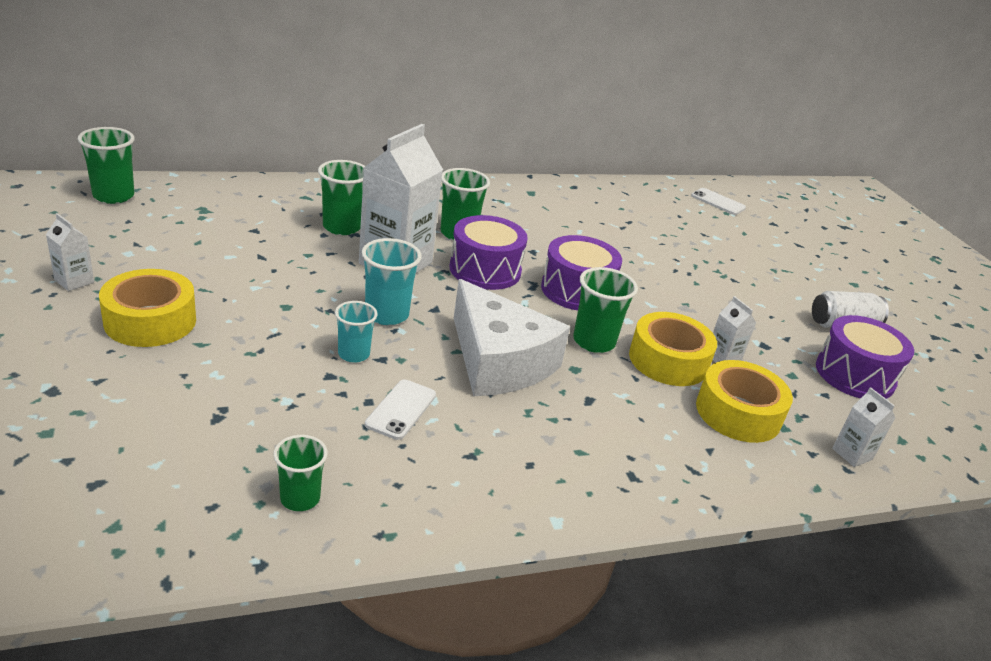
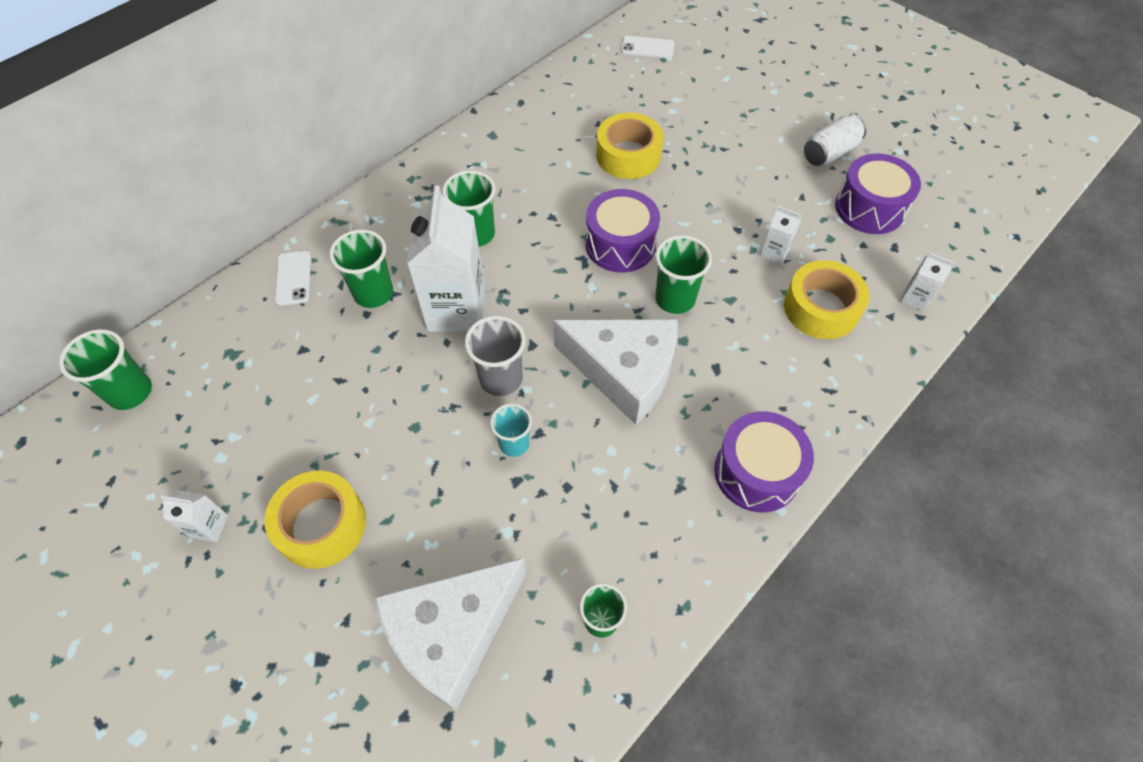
camera: 25 degrees left, 25 degrees up
(167, 434) = (452, 633): none -> white cheese
(386, 314) = (501, 379): turquoise cup -> grey cup
(401, 409) = (597, 478): white phone -> white phone (293, 278)
(485, 270) = (533, 268): purple drum -> purple drum (756, 472)
(668, 360) = (740, 283): yellow tape -> yellow tape (628, 155)

